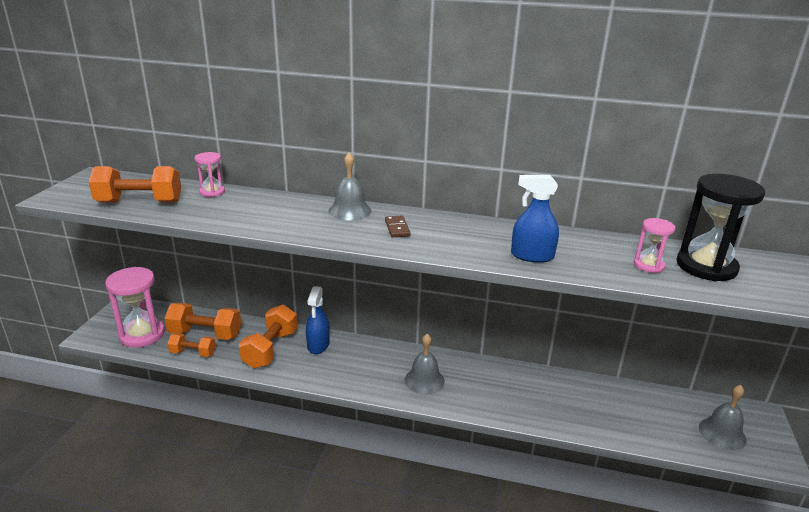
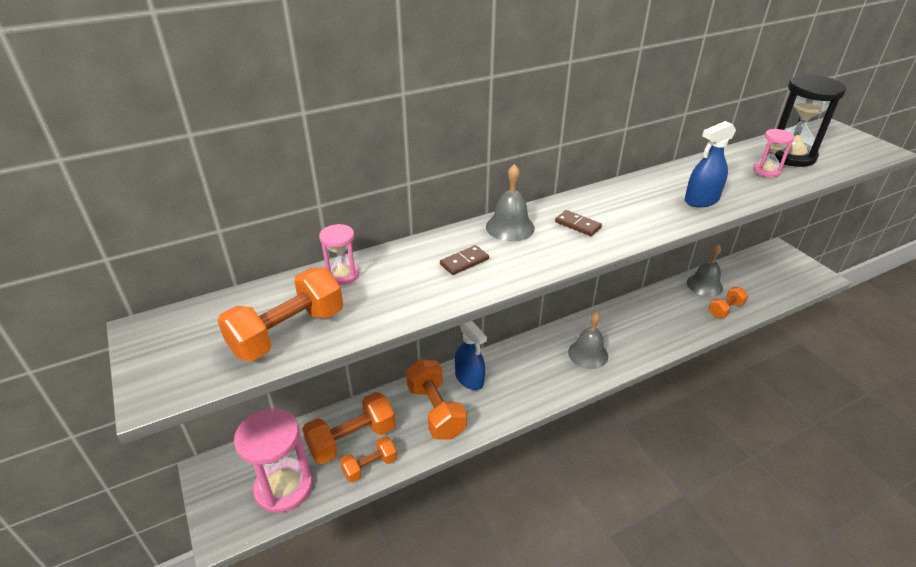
camera: 40 degrees left, 10 degrees up
(284, 214) = (464, 262): none -> brown domino
(606, 423) = (725, 309): none -> orange dumbbell
(722, 433) = (779, 275): grey bell -> grey bell (704, 285)

